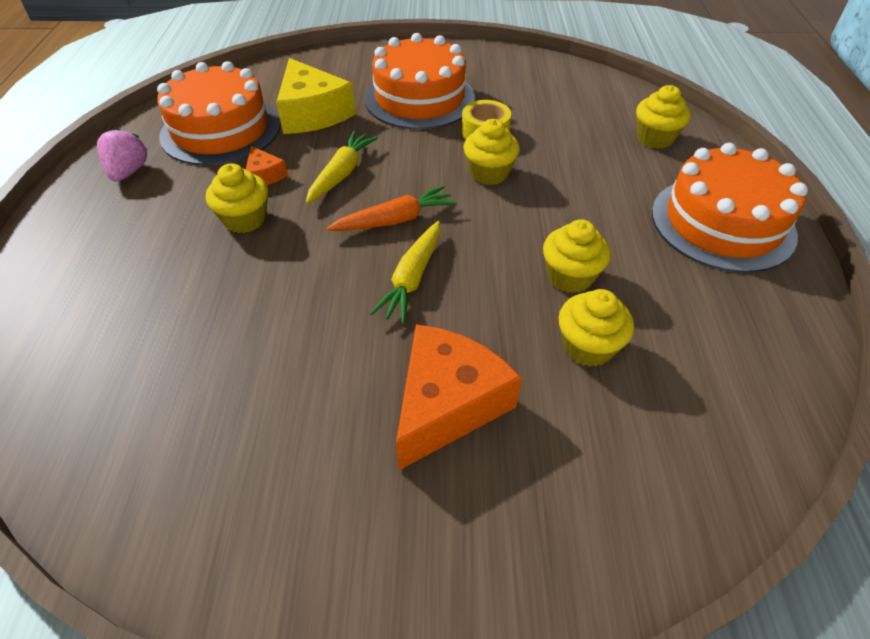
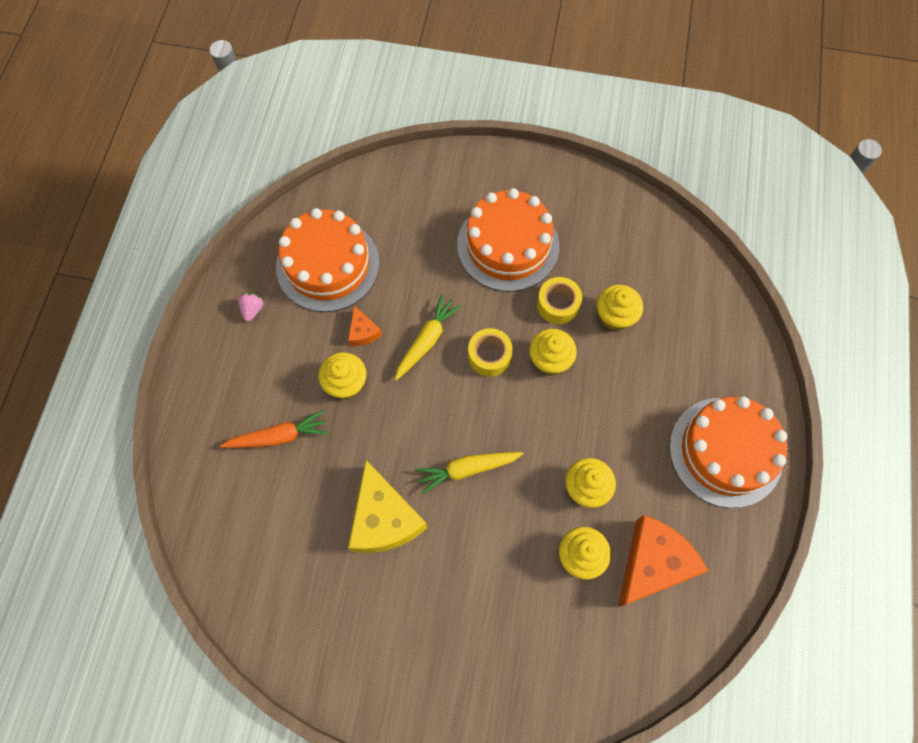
camera: 10 degrees right, 20 degrees up
(129, 172) = (253, 310): pink strawberry -> pink strawberry, size x0.66
(312, 113) = (408, 252): yellow cheese -> yellow cheese (384, 518)
(395, 220) = (463, 404): orange carrot -> orange carrot (278, 436)
(412, 278) = (467, 469): yellow carrot -> yellow carrot turned 45 degrees clockwise
(418, 178) = (489, 356): none -> yellow tape
(447, 403) = (473, 586): orange cheese -> orange cheese (653, 563)
(655, 138) = (707, 337): yellow cupcake -> yellow cupcake (615, 316)

